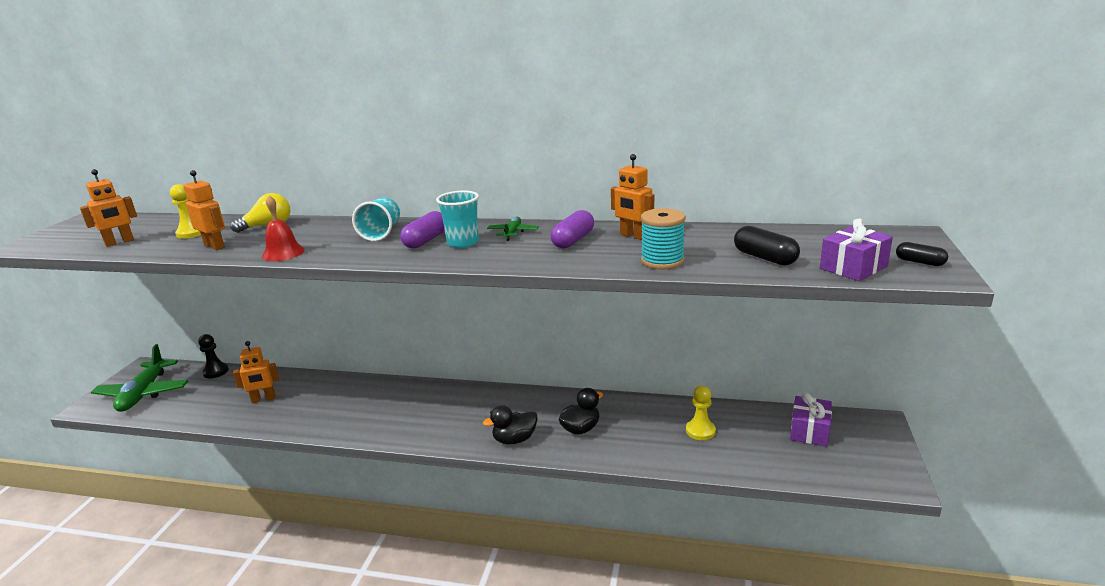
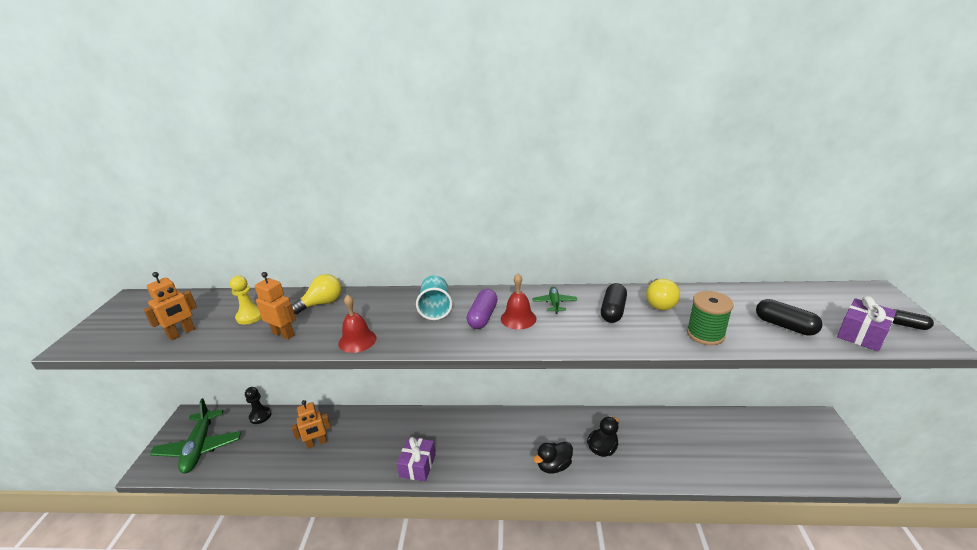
camera: 10 degrees left, 5 degrees up
(463, 243) = (518, 318): turquoise cup -> red bell
(573, 240) = (613, 311): purple capsule -> black capsule
(633, 236) = (660, 303): orange robot -> yellow light bulb
(662, 261) = (705, 334): turquoise spool -> green spool
(700, 431) = (696, 441): yellow pawn -> none
(809, 431) = (776, 433): purple gift -> purple gift (418, 465)

